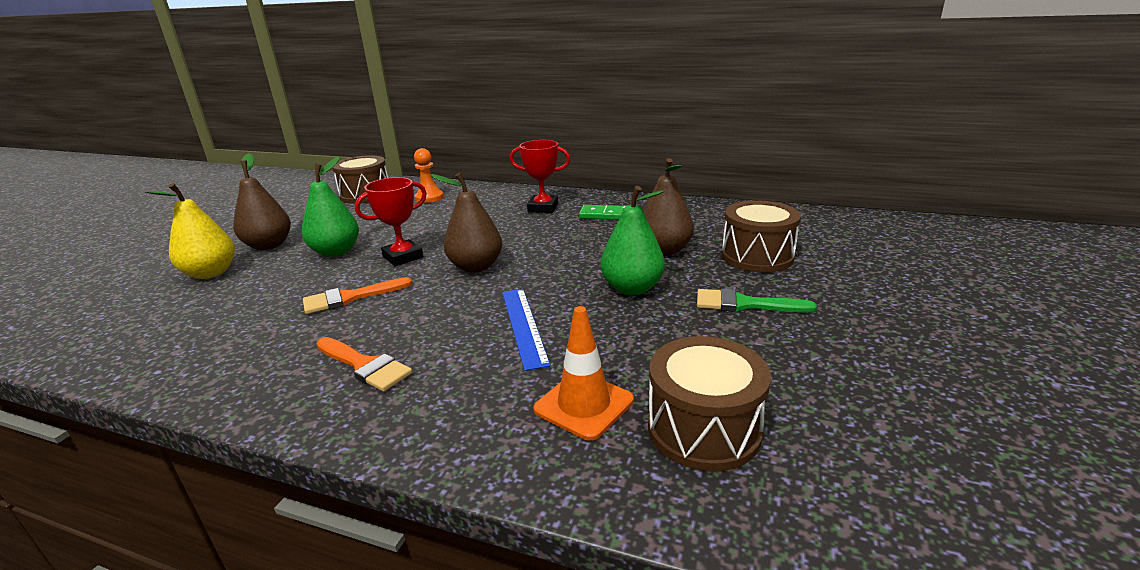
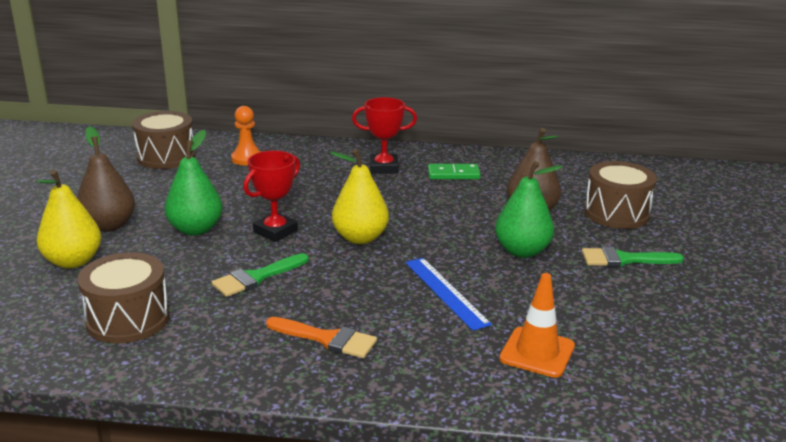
camera: 15 degrees left, 0 degrees up
(350, 297) = (256, 277): orange brush -> green brush
(476, 267) = (360, 238): brown pear -> yellow pear
(703, 429) = (635, 361): brown drum -> brown drum (128, 319)

